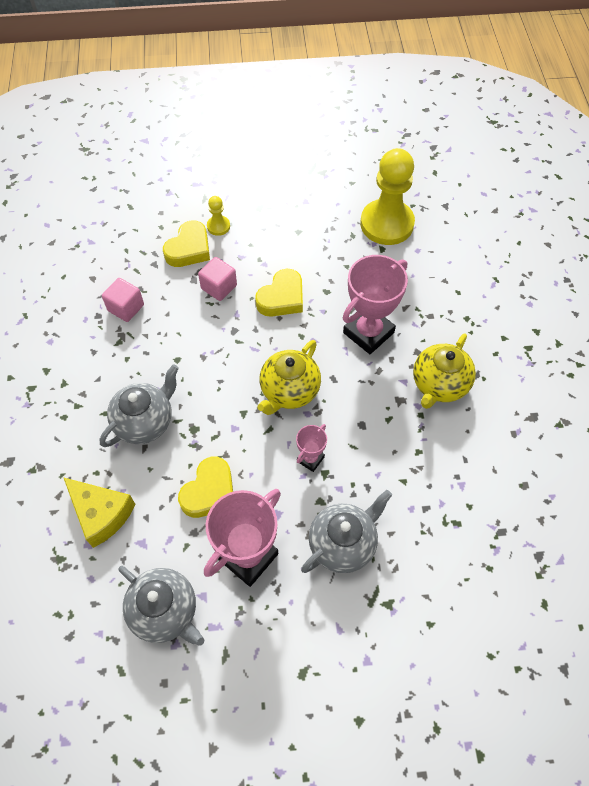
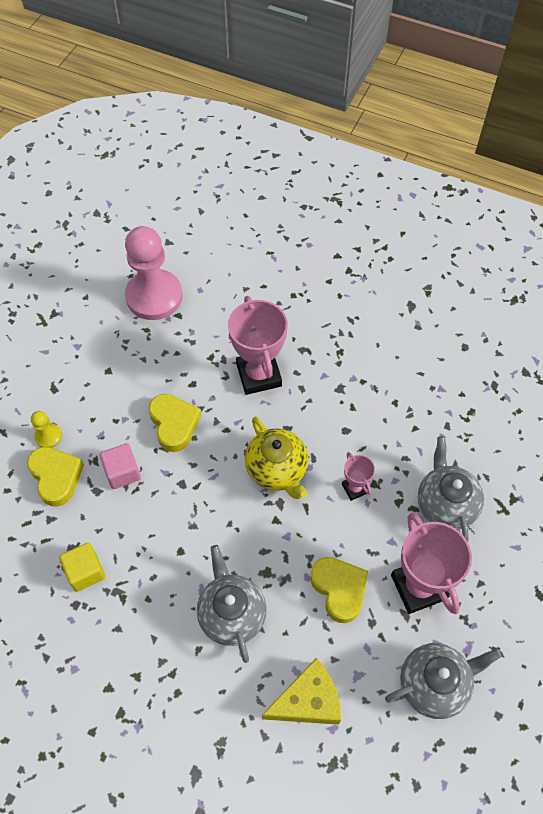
camera: 60 degrees left, 0 degrees up
(126, 308) = (85, 572): pink cube -> yellow cube
(386, 224) = (154, 296): yellow pawn -> pink pawn
(439, 384) = (343, 352): yellow teapot -> none

